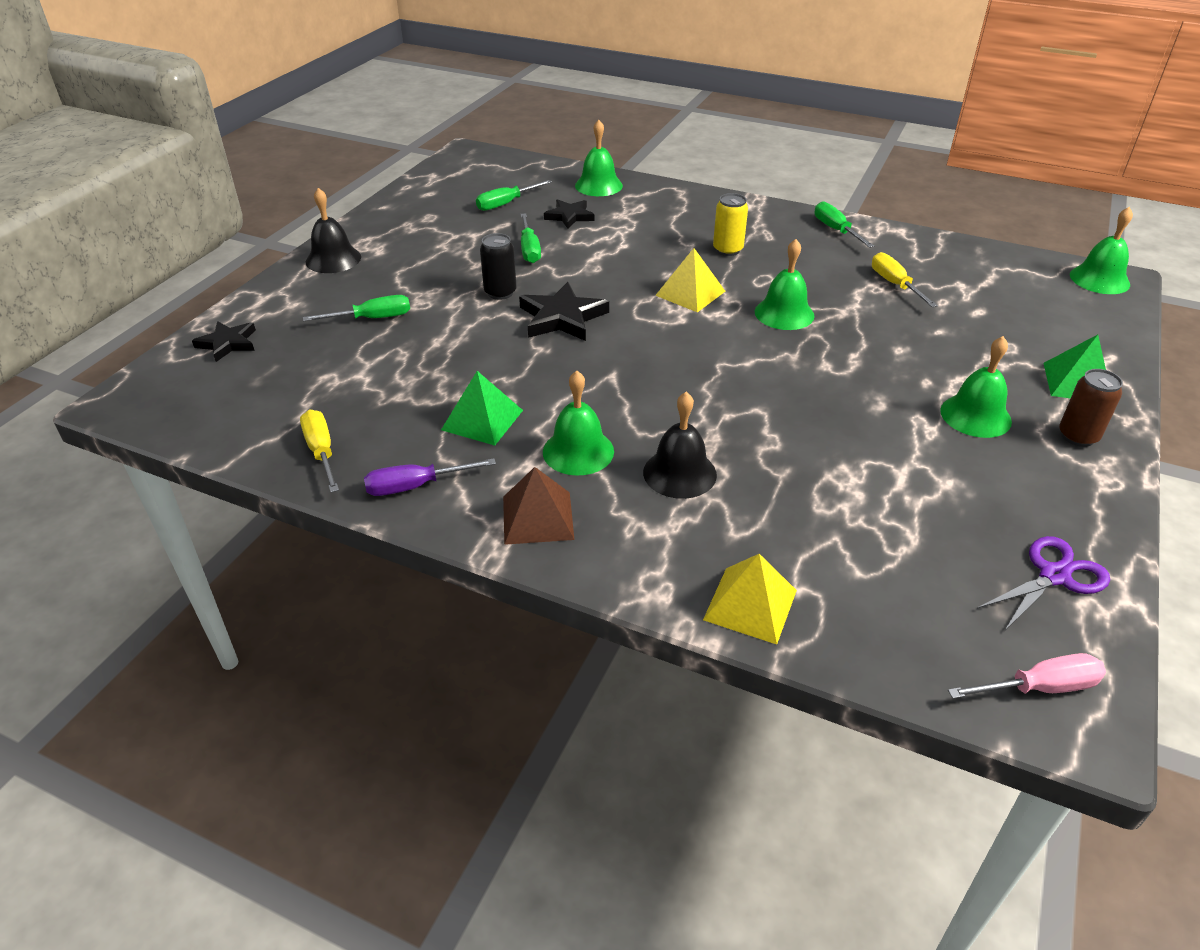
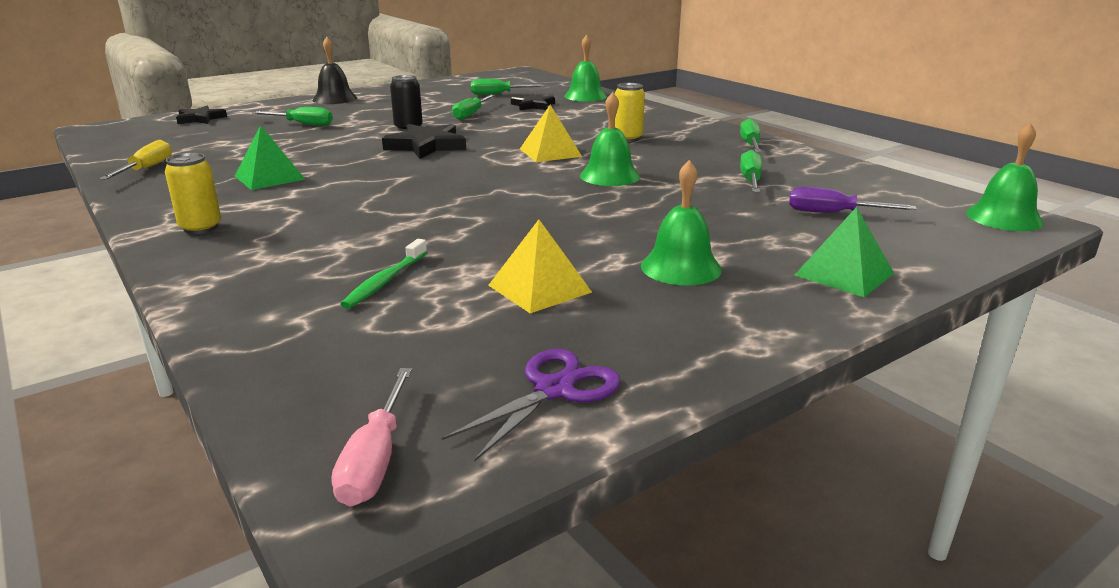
camera: 30 degrees right, 15 degrees down
(415, 486) = (162, 195): purple screwdriver -> purple screwdriver (833, 213)
(538, 517) = (201, 228): brown pyramid -> yellow can
(578, 451) = (298, 205): green bell -> none
(679, 473) = (345, 233): black bell -> none
(750, 605) = (241, 315): yellow pyramid -> yellow pyramid (539, 288)
(799, 518) = (385, 281): none -> green toothbrush
(894, 284) = (750, 180): yellow screwdriver -> green screwdriver
(1039, 687) = (375, 460): pink screwdriver -> pink screwdriver turned 75 degrees clockwise
(1054, 576) = (554, 390): purple scissors -> purple scissors turned 45 degrees counterclockwise
(1078, 436) = (774, 307): brown can -> none

